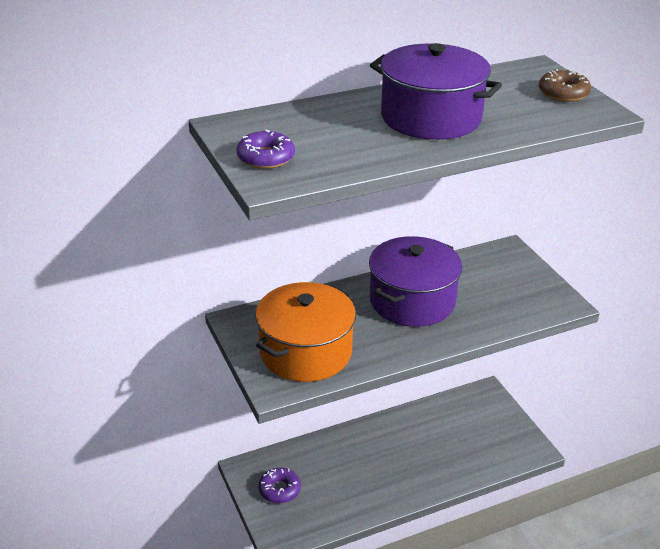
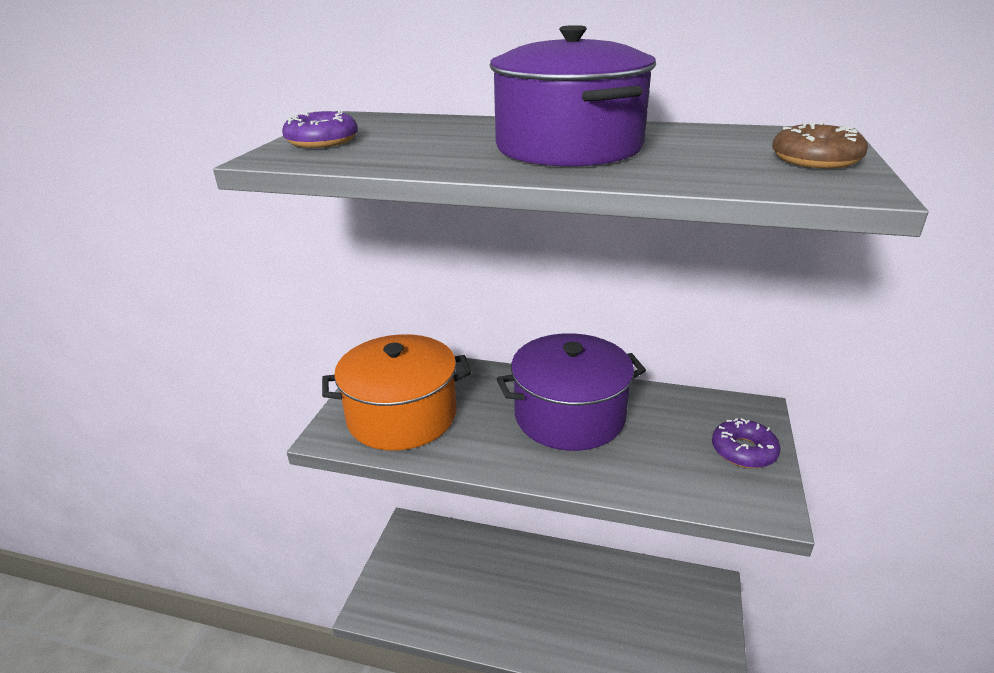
camera: 40 degrees right, 5 degrees down
(279, 490) = (414, 563): purple donut -> purple donut (743, 451)

